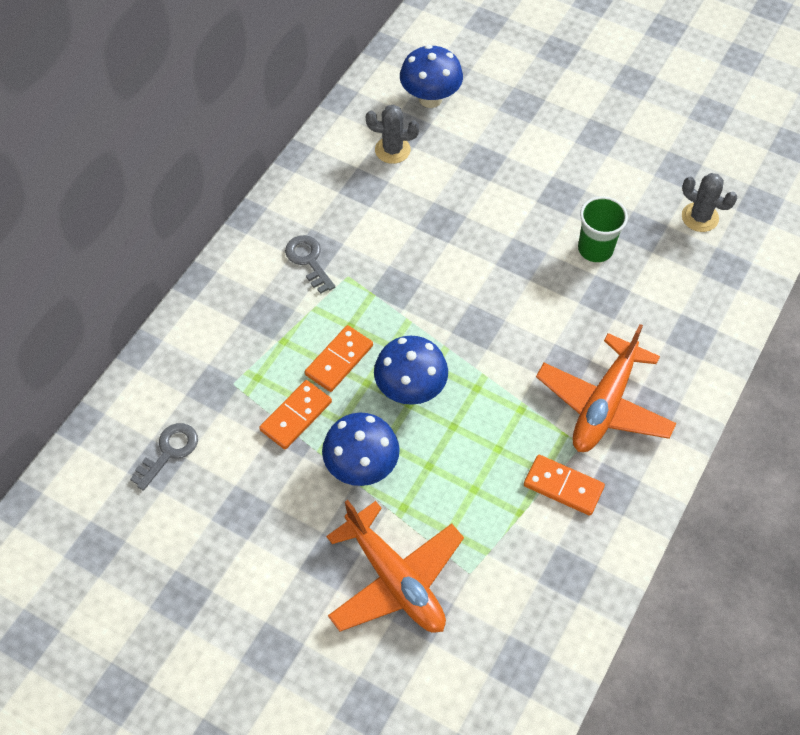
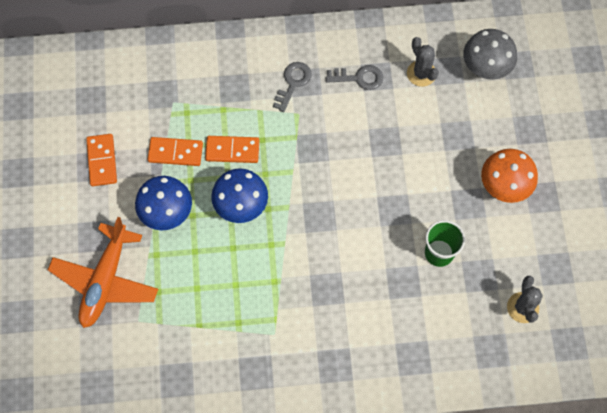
camera: 55 degrees right, 10 degrees up
(169, 452) = (103, 100): grey key -> grey key (359, 78)
(430, 99) = (485, 68): blue mushroom -> grey mushroom
(563, 486) = (236, 341): orange domino -> orange domino (102, 161)
(565, 158) = (504, 186): none -> orange mushroom
(604, 405) = (315, 331): orange plane -> none

